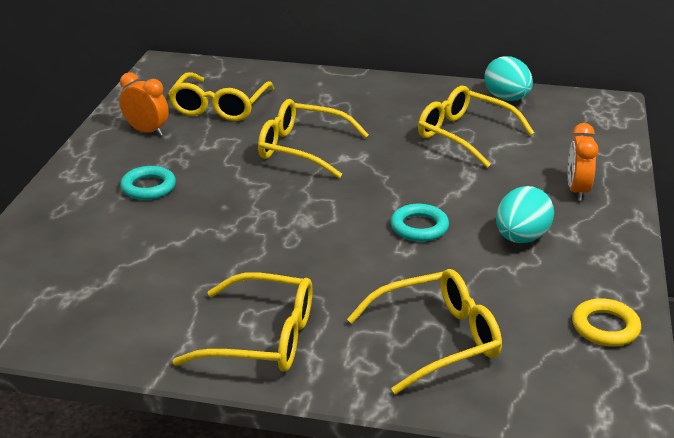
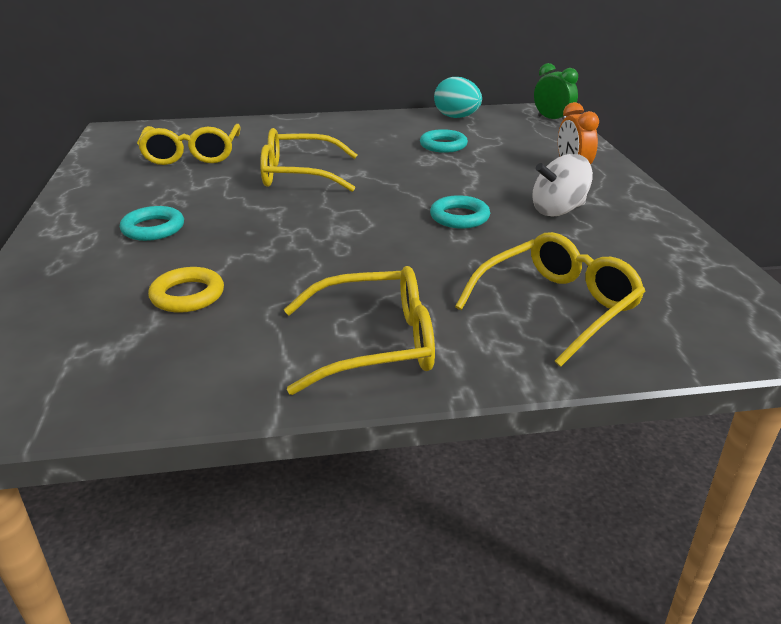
camera: 20 degrees left, 0 degrees up
(147, 131) = (124, 183): orange clock -> none
(465, 135) = (443, 145): yellow glasses -> turquoise ring
(521, 238) = (558, 210): turquoise egg -> white spinning top
(605, 327) = (696, 265): yellow ring -> yellow ring (187, 295)
(611, 118) = (552, 119): none -> green clock

